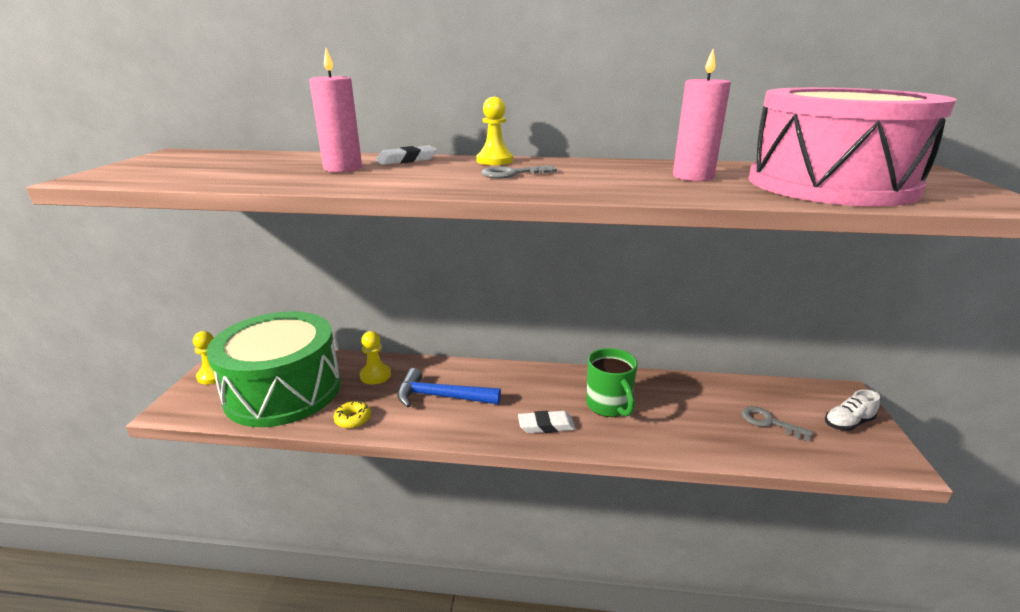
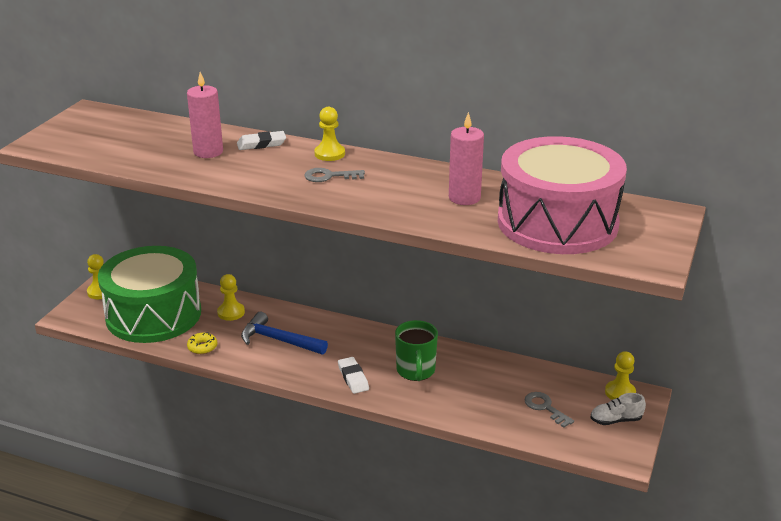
camera: 15 degrees right, 5 degrees up
(546, 425) = (353, 378): white eraser -> white eraser turned 60 degrees clockwise
(823, 393) = (620, 393): none -> yellow pawn

